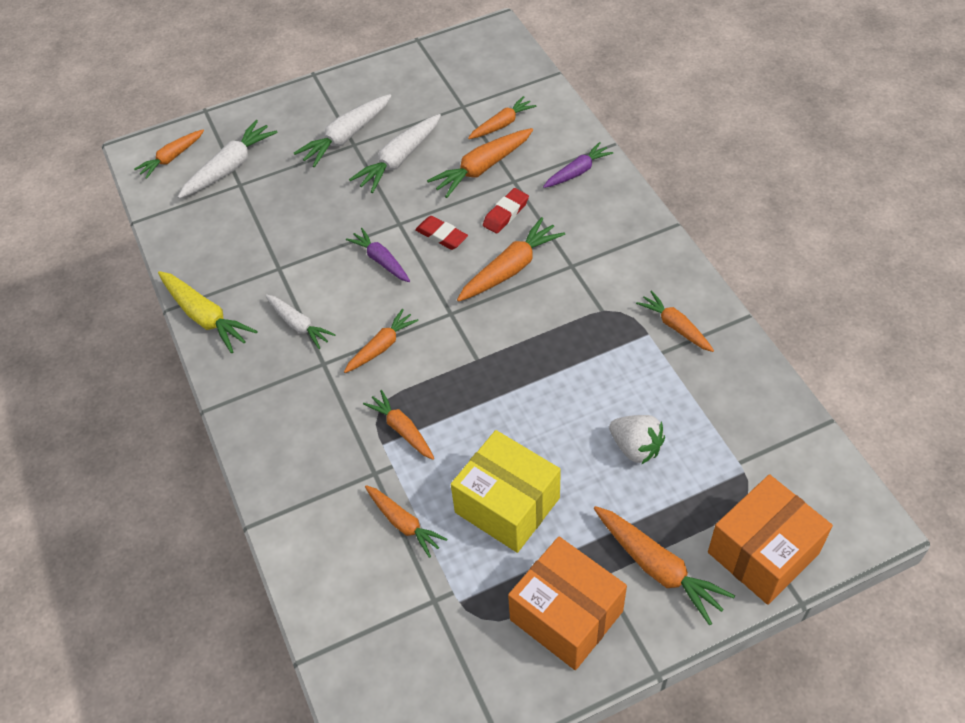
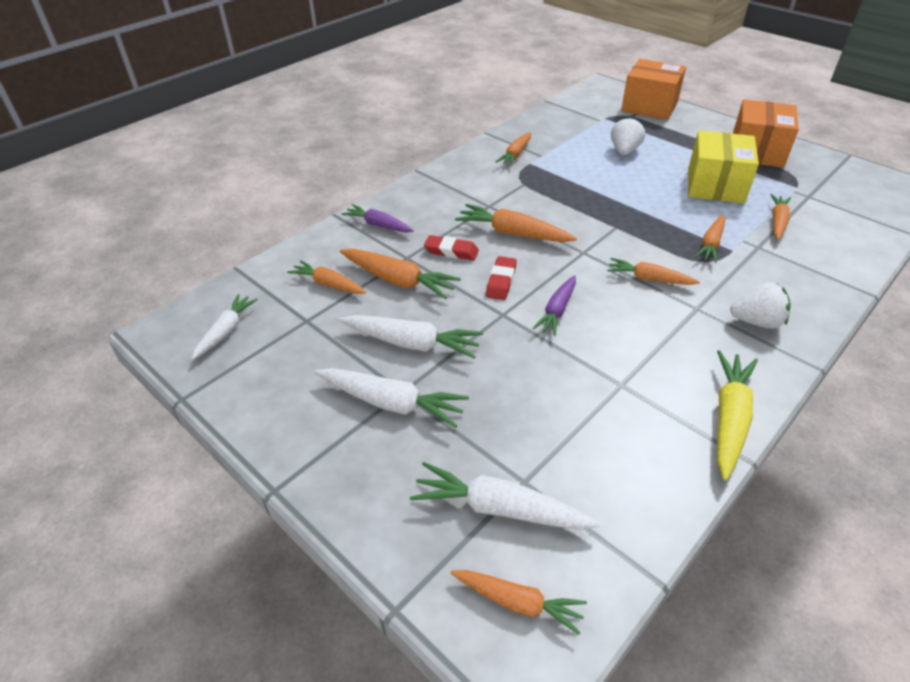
camera: 115 degrees left, 10 degrees down
(279, 398) = (756, 322): none -> white strawberry
(298, 325) = (674, 339): white carrot -> white carrot (226, 331)
(658, 568) = (694, 131): orange carrot -> none

